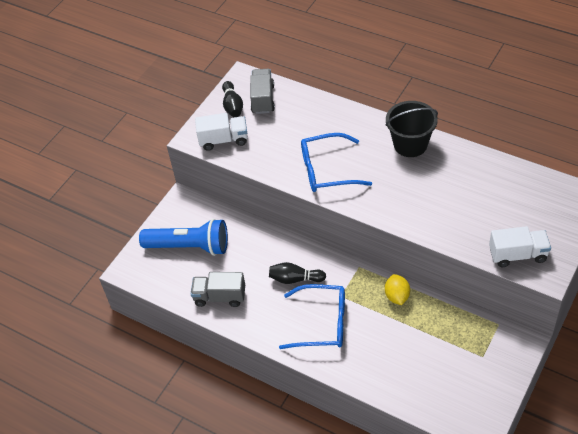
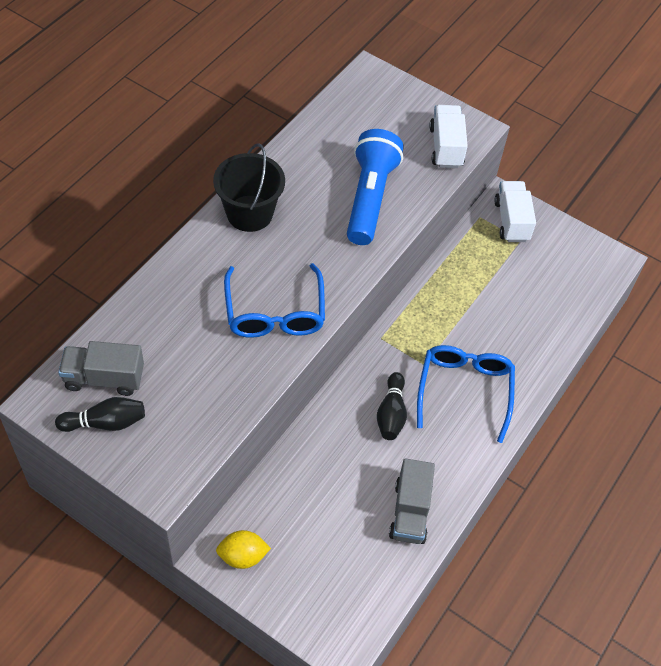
camera: 95 degrees left, 5 degrees up
(189, 246) = (312, 549): blue flashlight -> blue flashlight (369, 197)
(223, 140) = (179, 441): white truck -> white truck (511, 221)
(397, 296) = (431, 305): yellow lemon -> yellow lemon (243, 556)

